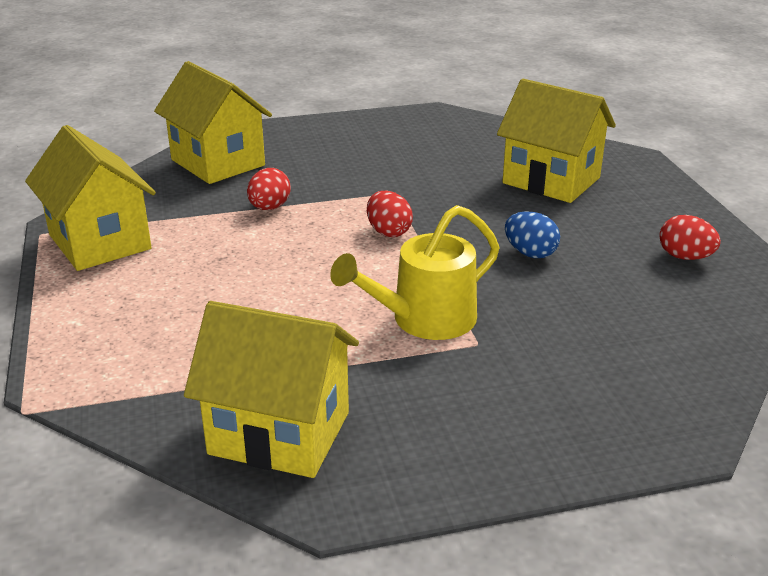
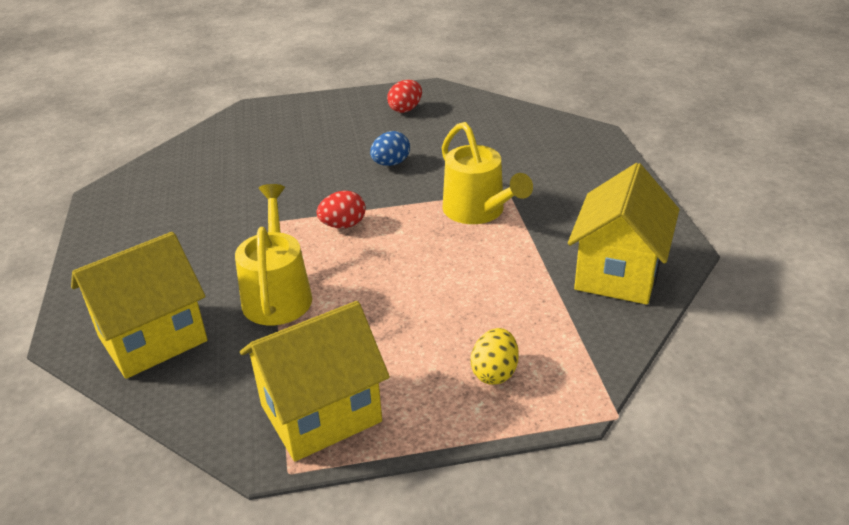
camera: 85 degrees left, 5 degrees up
(119, 331) = (494, 372): none -> yellow egg
(269, 208) = (277, 294): red egg -> yellow watering can
(551, 180) = (277, 146): yellow house -> none

